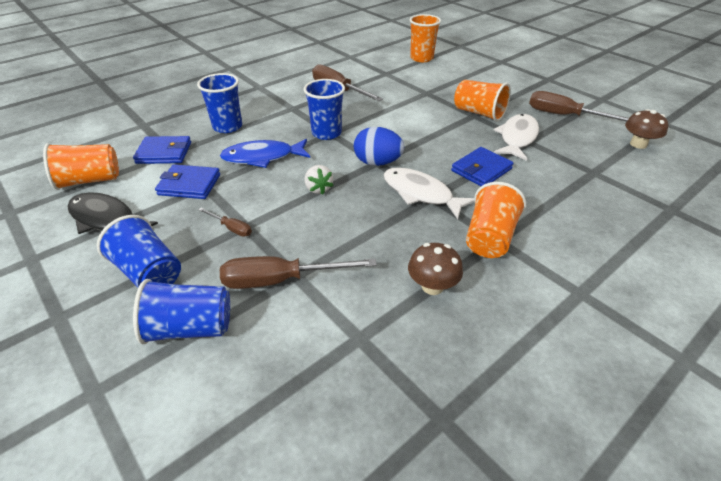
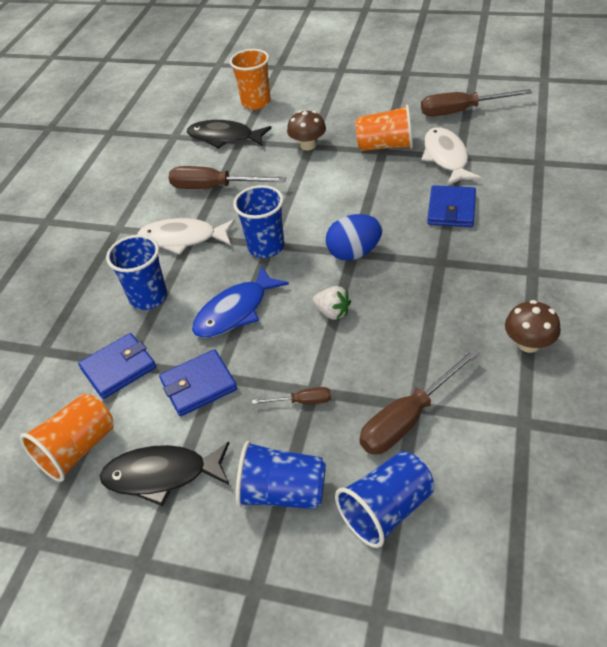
camera: 30 degrees left, 5 degrees up
(378, 68) = (224, 138): none -> black fish
(421, 194) = (428, 263): white fish -> white fish (183, 239)
(489, 238) = (525, 273): orange cup -> none
(638, 144) = (545, 113): brown mushroom -> brown mushroom (308, 145)

